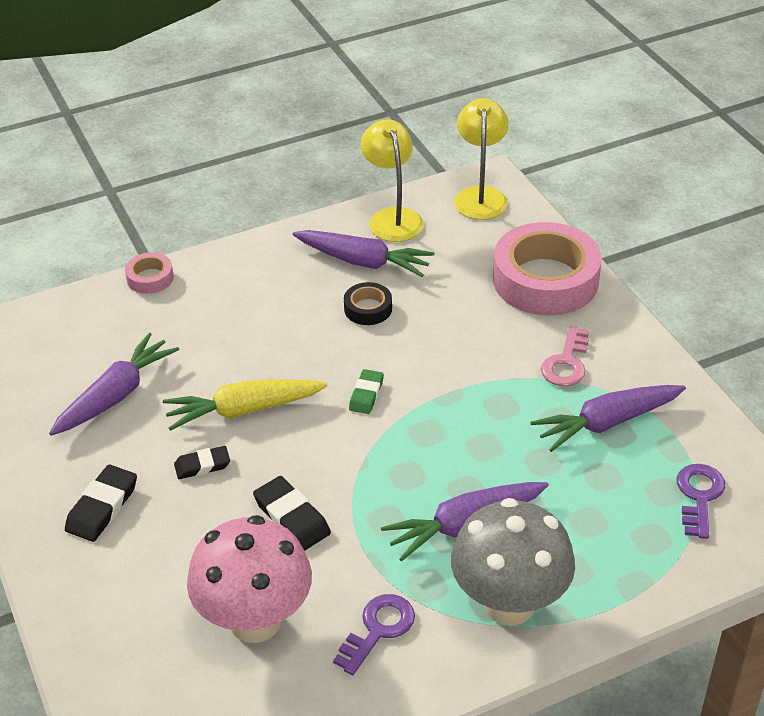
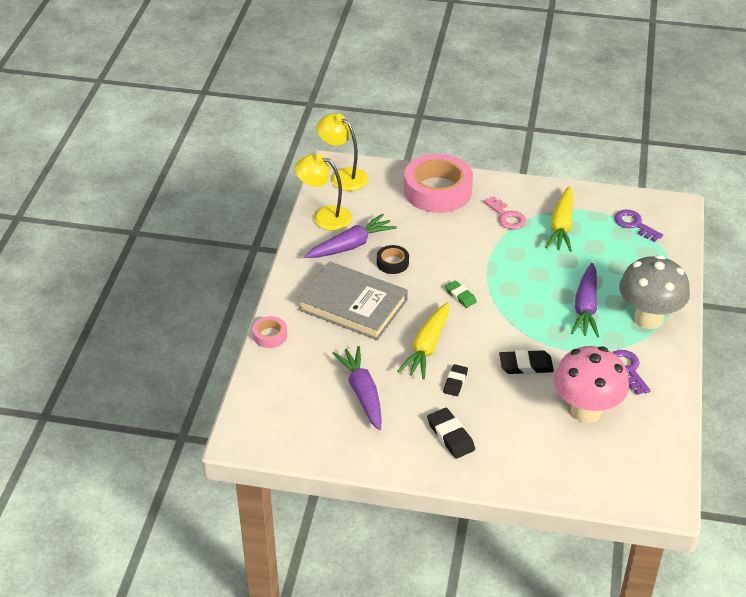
camera: 55 degrees left, 0 degrees up
(260, 314) = (353, 305): none -> grey book
(607, 423) = (561, 226): purple carrot -> yellow carrot

